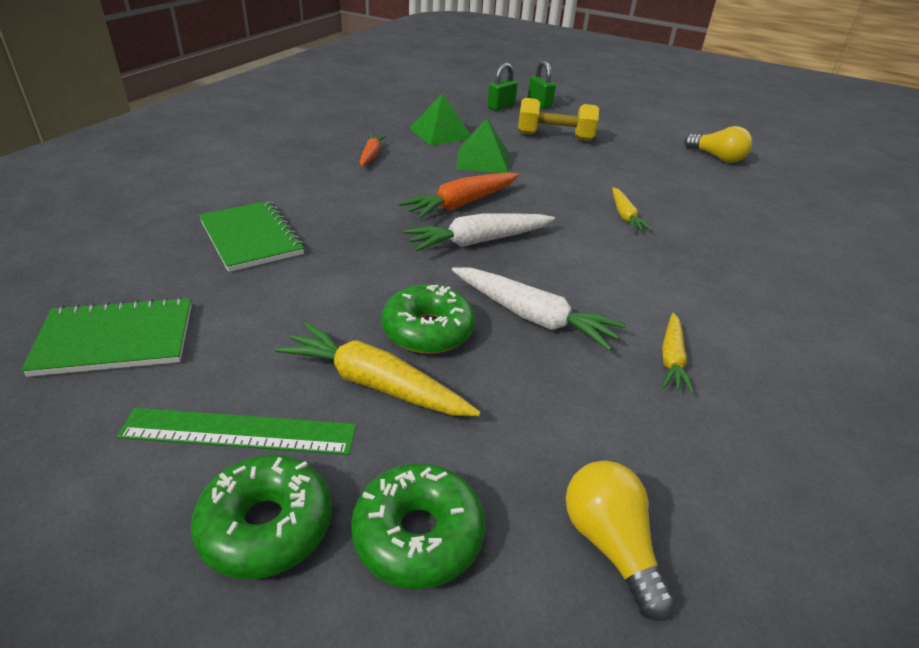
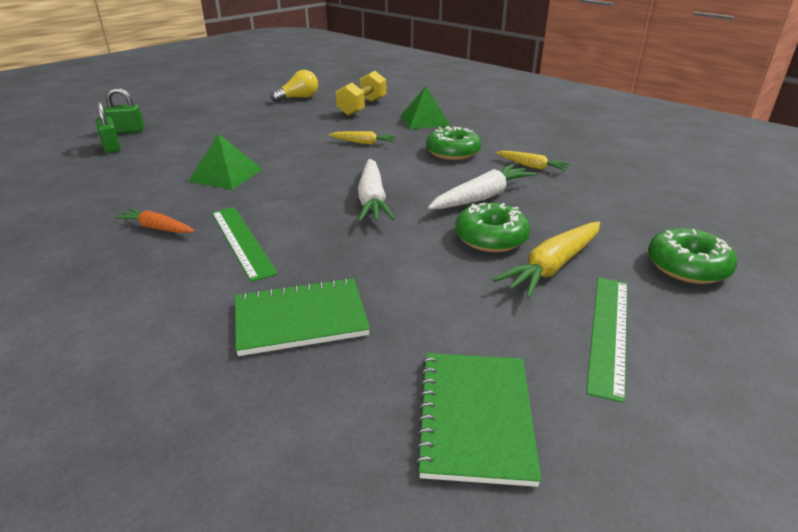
camera: 70 degrees left, 5 degrees down
(266, 526) = (697, 322): green donut -> green donut (453, 152)
(364, 191) = (242, 241): none -> green ruler
(441, 133) = (141, 184): green pyramid -> green pyramid (424, 120)
(462, 204) = (304, 197): orange carrot -> none
(554, 137) = (207, 138): yellow dumbbell -> yellow dumbbell (362, 107)
(610, 544) = (677, 213): yellow light bulb -> none

